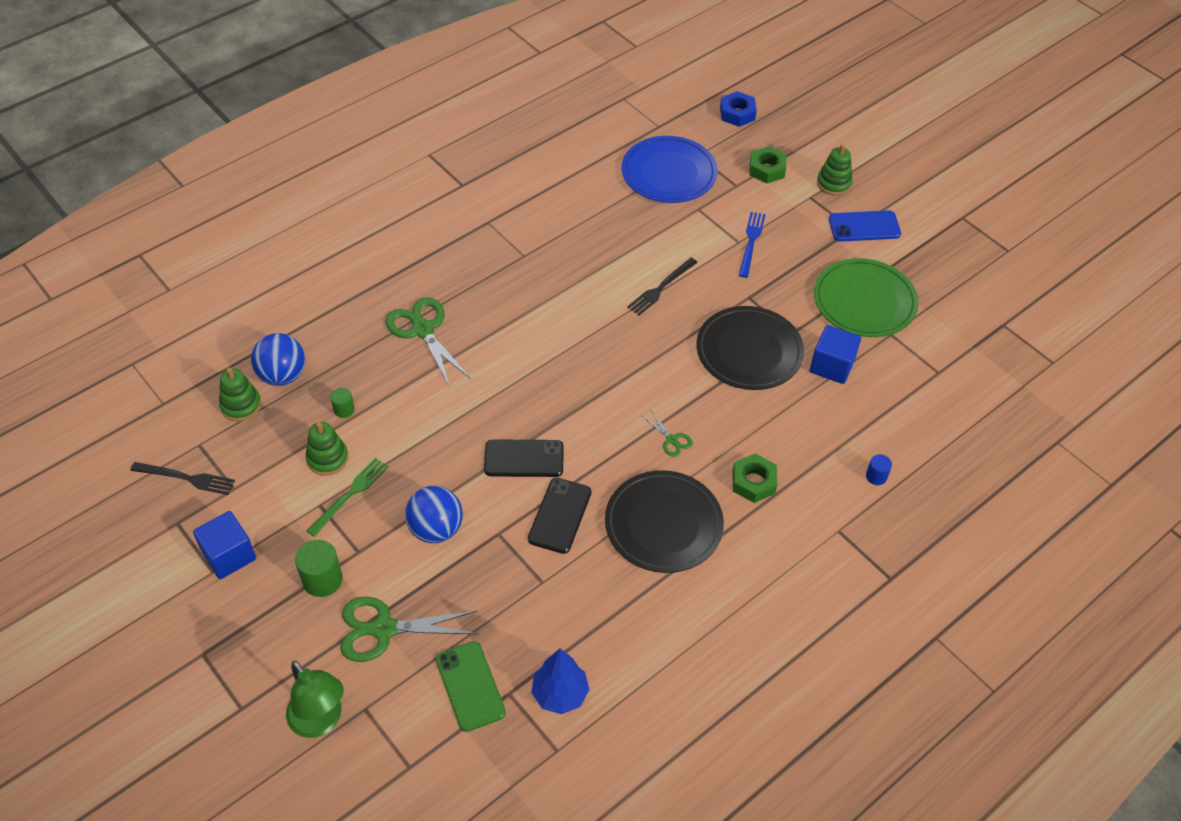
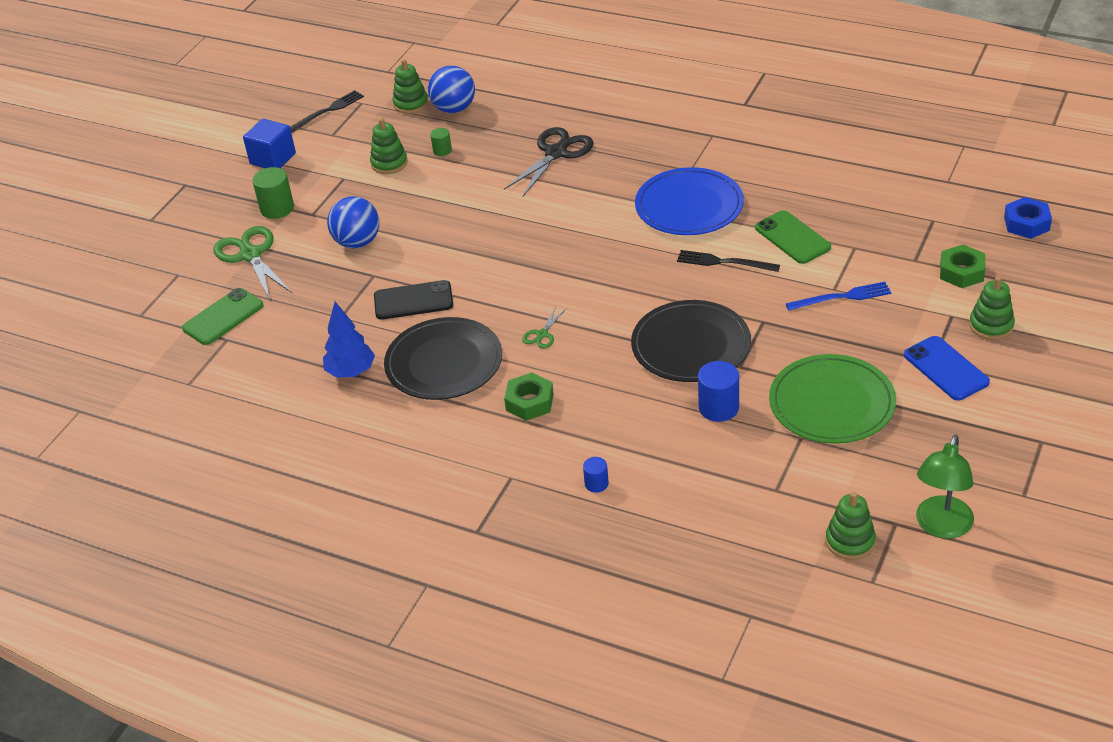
camera: 70 degrees right, 10 degrees down
(186, 478) = (327, 111): black fork -> black fork turned 120 degrees counterclockwise
(321, 721) = (157, 259): green lamp -> green lamp (941, 527)
(350, 495) = (362, 188): green fork -> none
(423, 330) = (556, 153): green scissors -> black scissors
(524, 459) = (459, 259): black phone -> none
(560, 694) = (240, 366): blue tree -> blue tree (351, 372)
(661, 236) = (792, 238): none -> green phone
(669, 173) = (886, 211): blue plate -> blue plate (689, 206)
(832, 366) = (718, 408): blue cube -> blue cylinder
(1009, 356) = (850, 541): none -> green stacking toy

